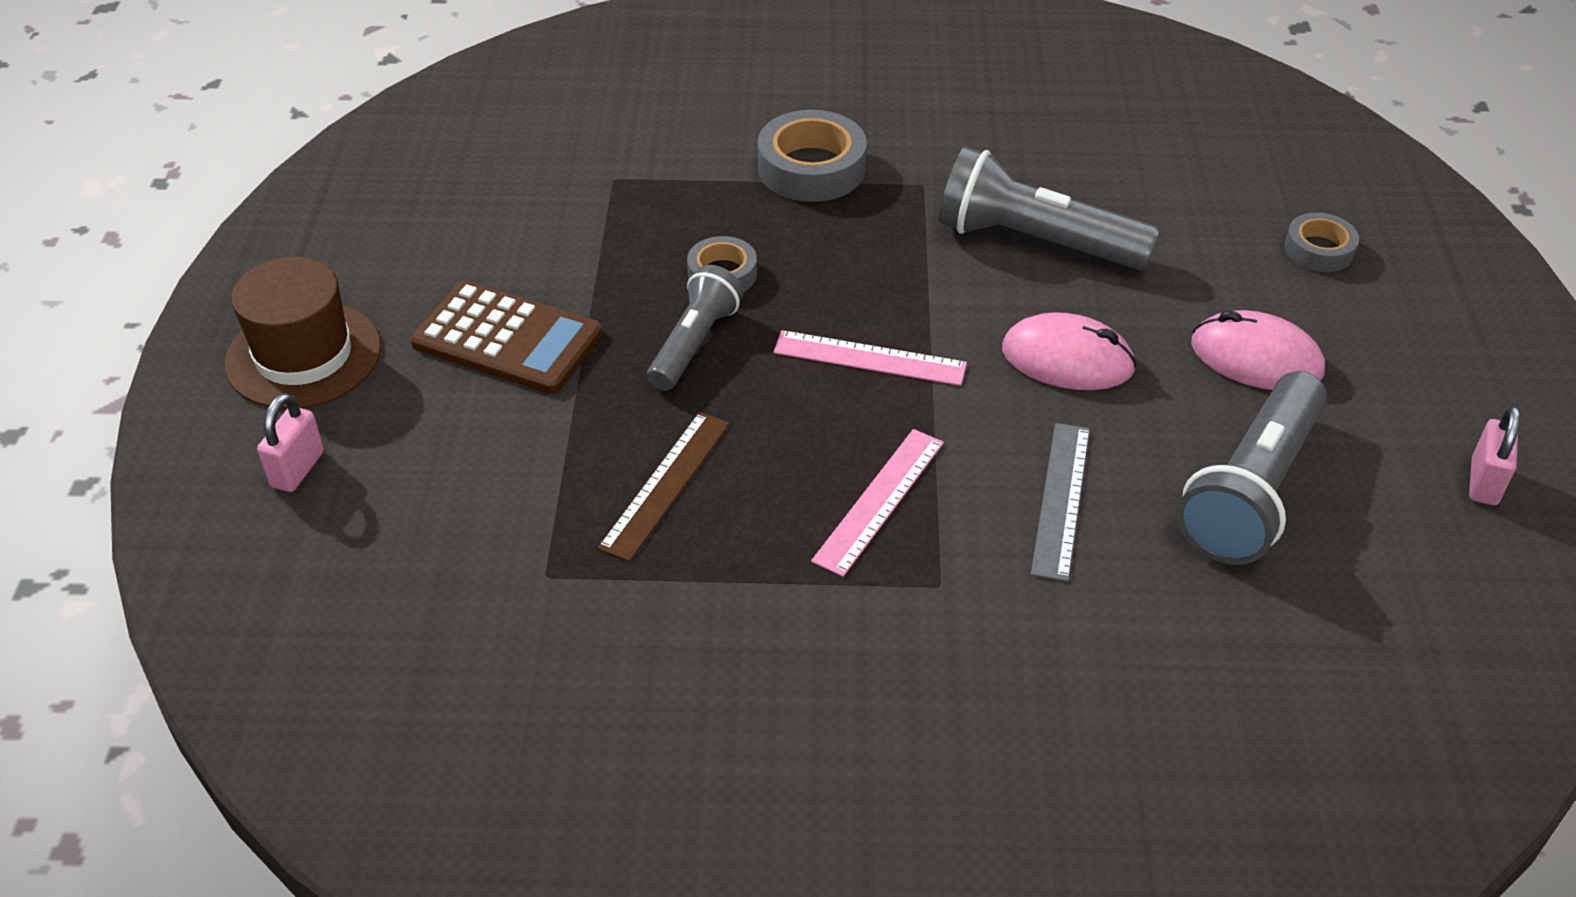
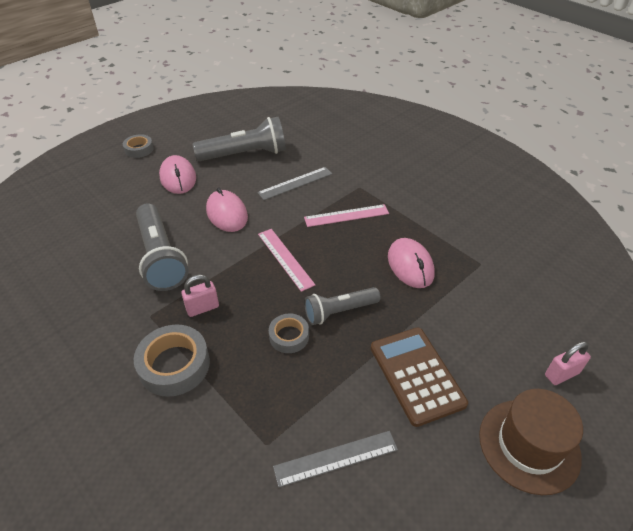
camera: 135 degrees left, 0 degrees up
(526, 212) = (336, 458): none -> grey ruler
(665, 484) = (410, 265): brown ruler -> pink mouse
(1319, 250) = (94, 190): grey tape -> grey tape (139, 149)
(1484, 482) = (191, 123): pink padlock -> pink padlock (202, 308)

